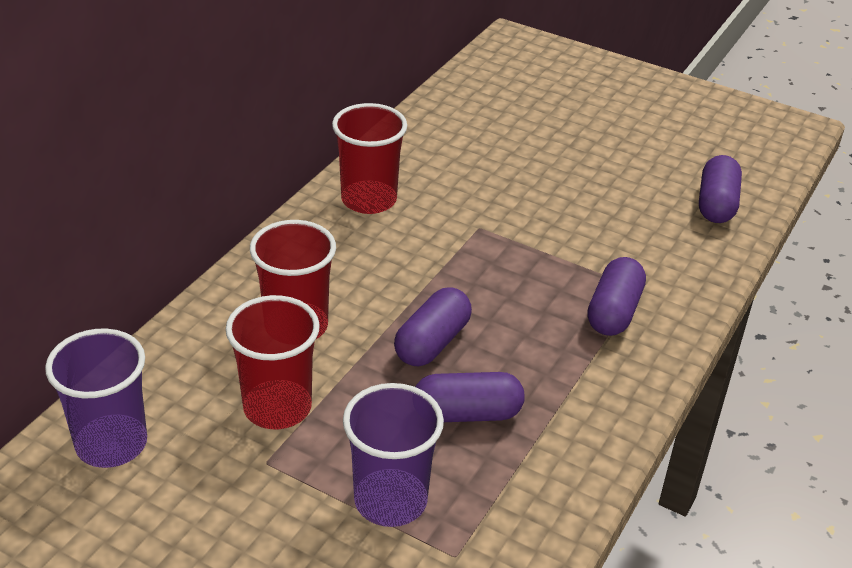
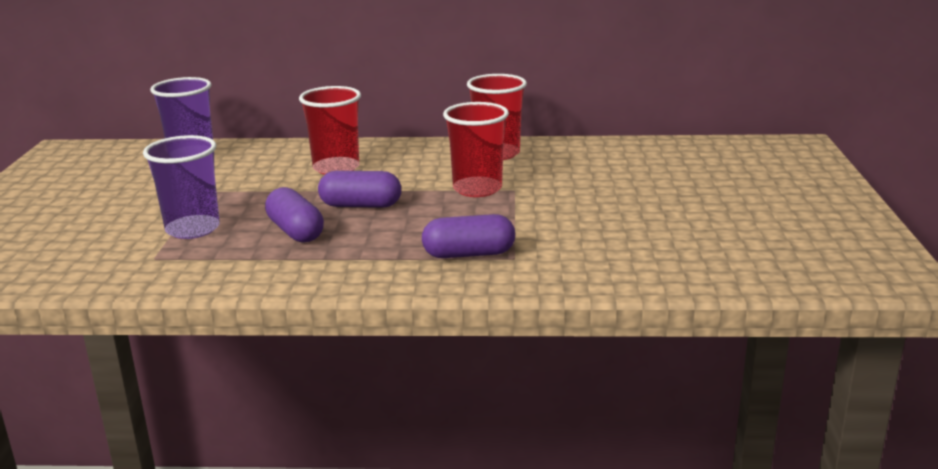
camera: 65 degrees right, 15 degrees down
(277, 407) = (254, 182): red cup -> red cup (477, 189)
(716, 204) = (690, 265): purple capsule -> none

